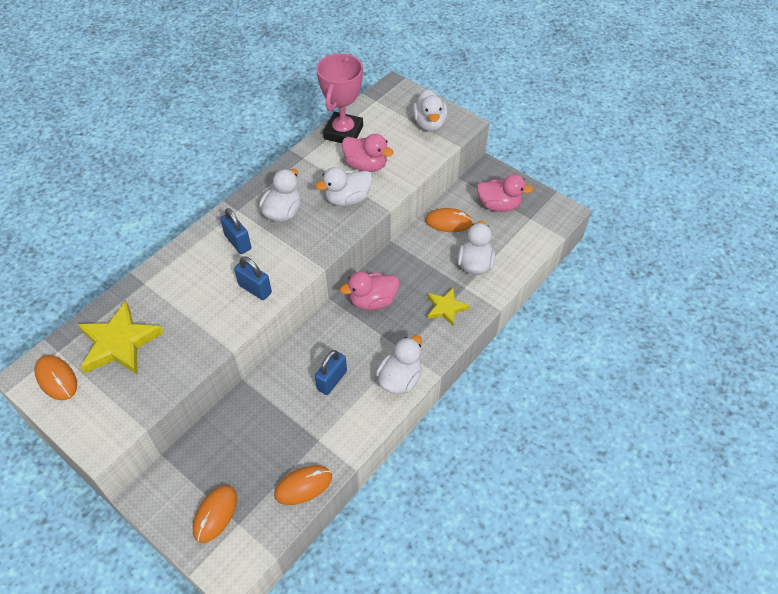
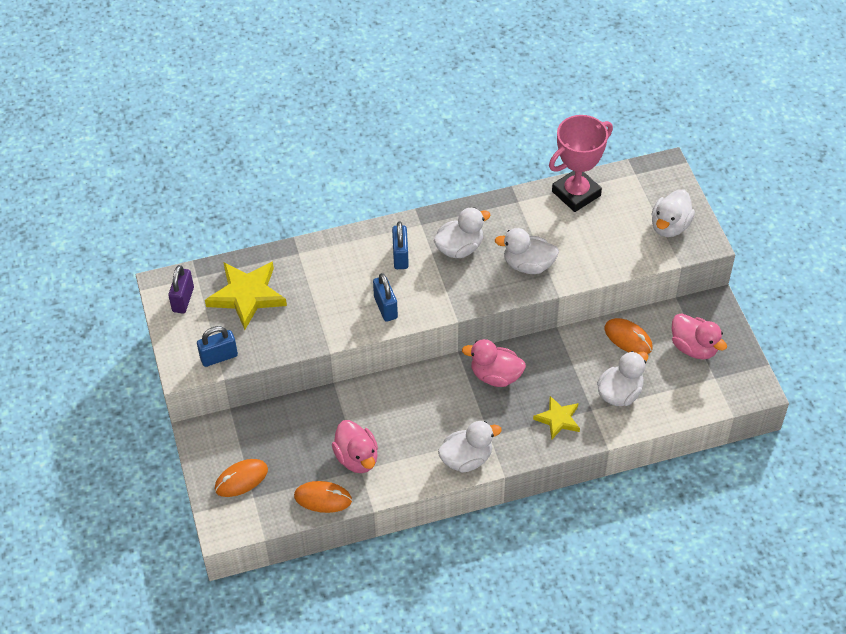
camera: 35 degrees right, 0 degrees up
(56, 379) = (183, 299): orange mouse -> purple padlock
(332, 380) = (407, 426): blue padlock -> blue padlock (219, 357)
(366, 165) = (571, 239): pink duck -> pink duck (357, 458)

